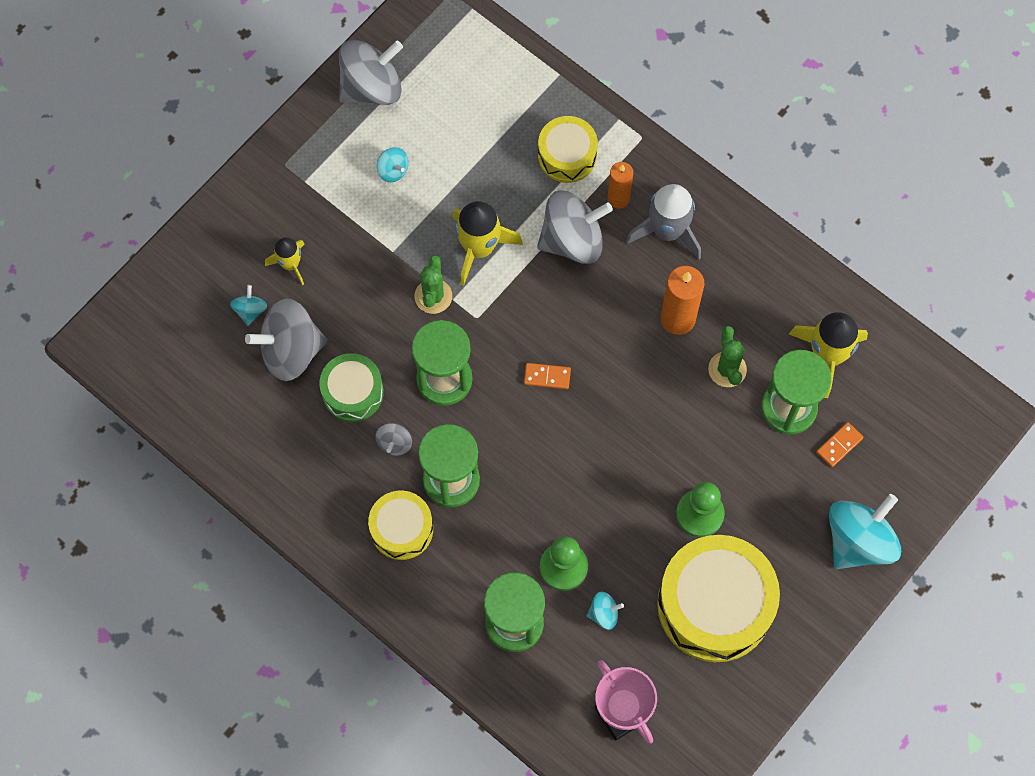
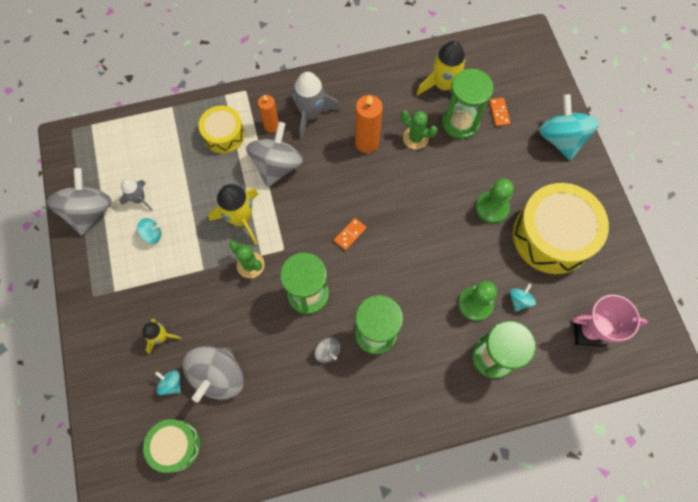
camera: 55 degrees left, 0 degrees up
(353, 392) = (275, 355): green drum -> green drum (176, 446)
(401, 529) = (386, 385): yellow drum -> none
(423, 126) = (139, 199): none -> grey rocket

